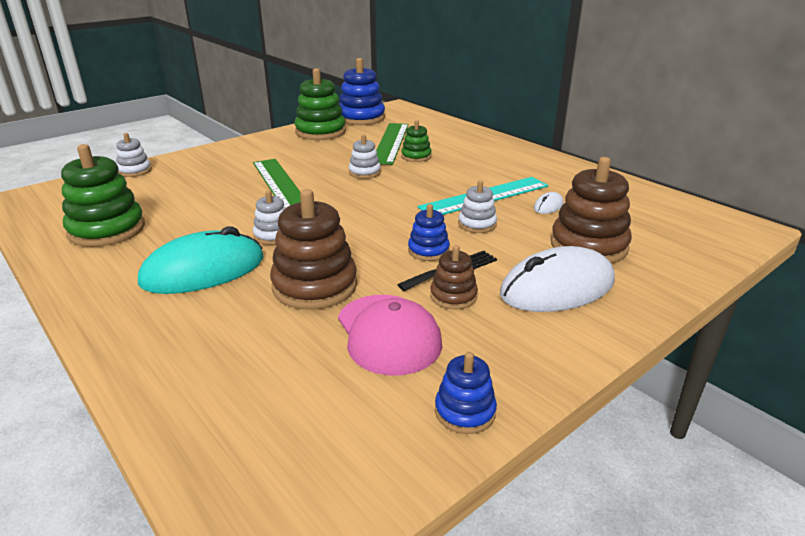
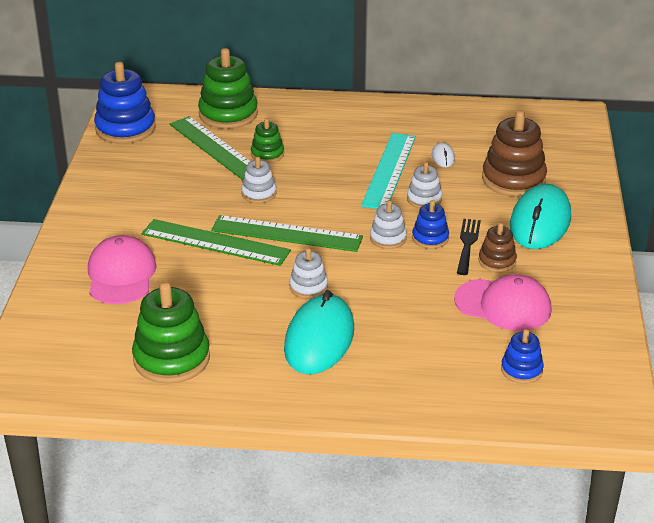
camera: 45 degrees left, 5 degrees up
(135, 171) = (47, 302): white stacking toy -> white stacking toy (388, 238)
(196, 176) = (121, 275): none -> pink cap
(315, 286) = (410, 304): brown stacking toy -> none
(320, 132) = (123, 166): green stacking toy -> green stacking toy (228, 114)
(332, 200) = (286, 234): none -> green ruler
(465, 411) = (601, 319): blue stacking toy -> blue stacking toy (521, 370)
(557, 288) = (540, 222): white mouse -> turquoise mouse

